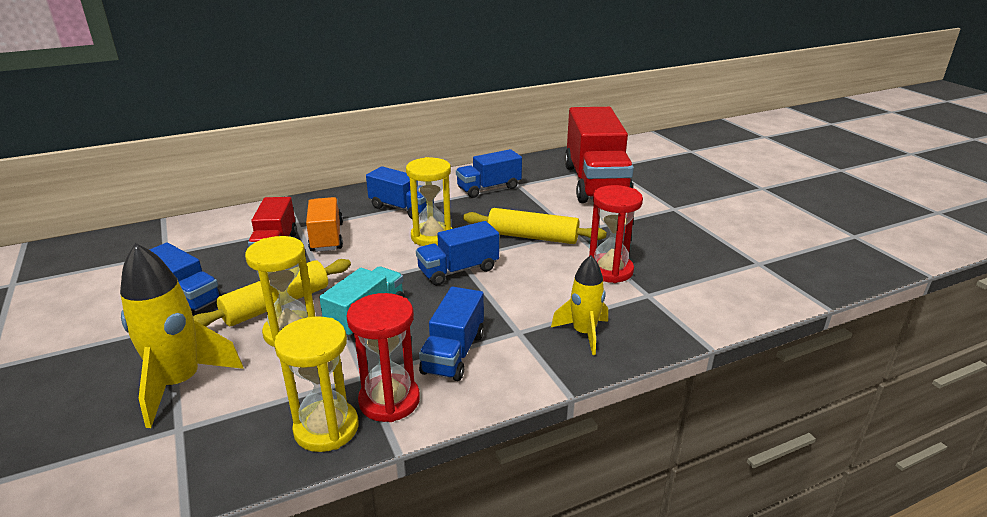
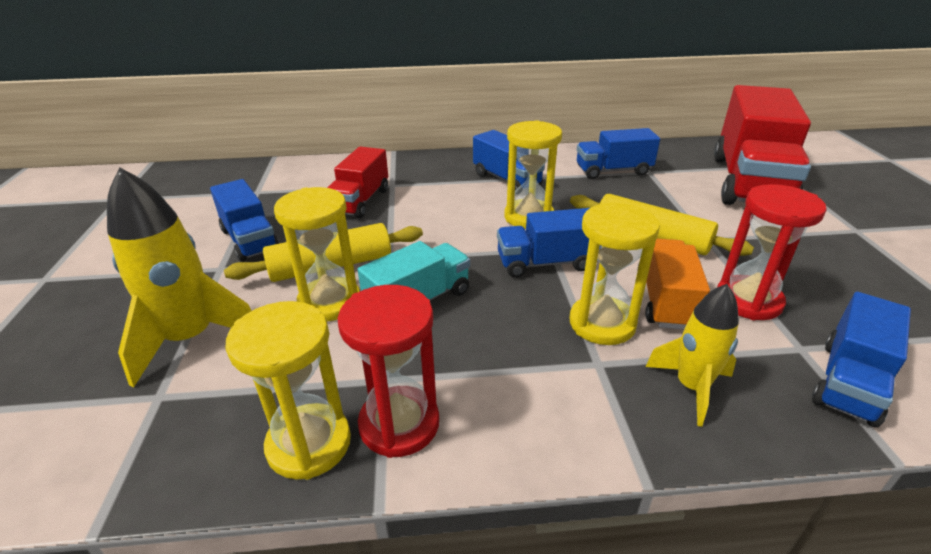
camera: 20 degrees right, 5 degrees up
(327, 237) = (415, 199): orange truck -> orange truck (665, 300)
(453, 353) = (503, 375): blue truck -> blue truck (849, 382)
(513, 305) = (602, 323): none -> yellow hourglass

